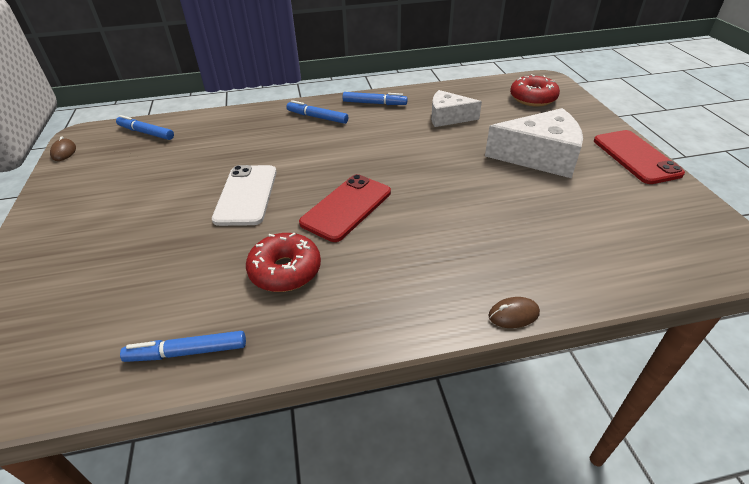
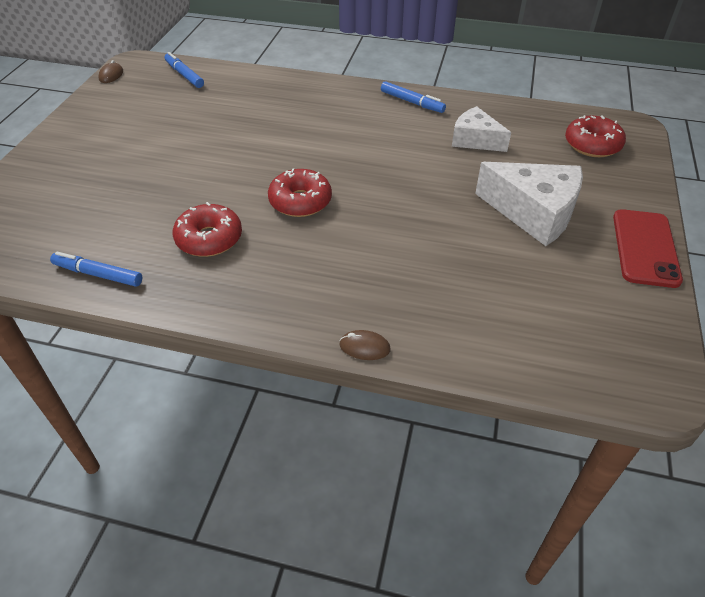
camera: 25 degrees right, 5 degrees up
(246, 195) = (225, 161): white phone -> none
(317, 117) = (344, 102): blue marker -> none
(346, 207) = (300, 201): red phone -> red donut

